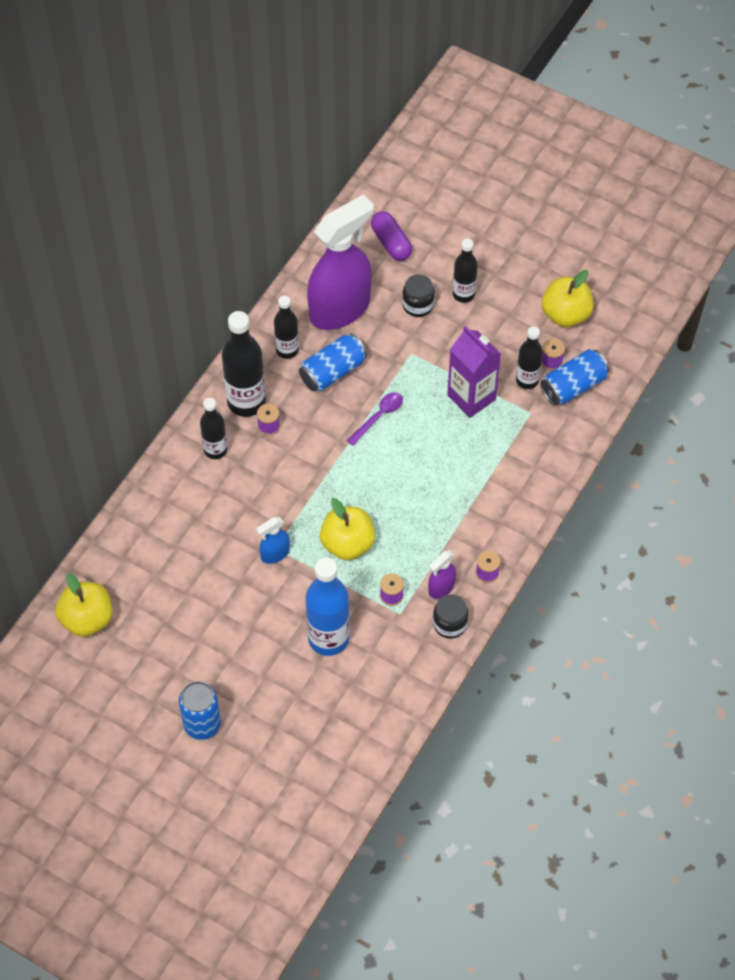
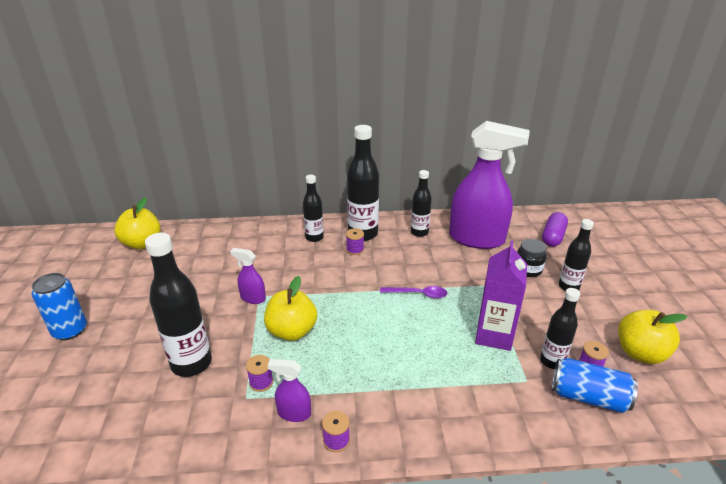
camera: 55 degrees right, 25 degrees down
(275, 554) = (253, 298): blue spray bottle -> purple spray bottle
(328, 638) = (191, 363): blue bottle -> black bottle
(333, 372) = (427, 257): blue can -> none
(450, 624) = (258, 441): black jar -> none

